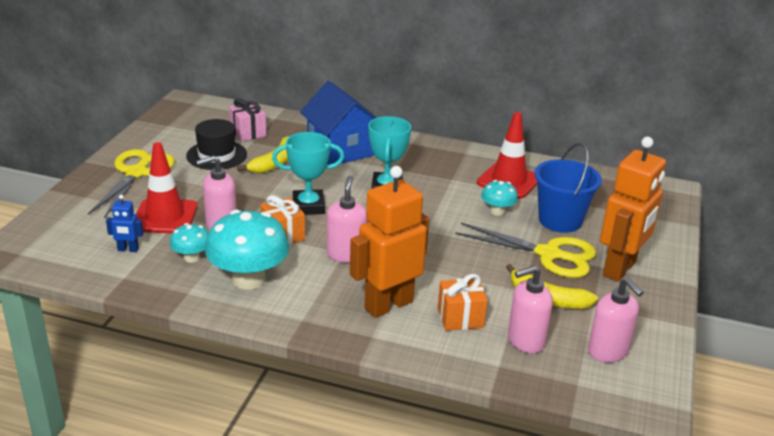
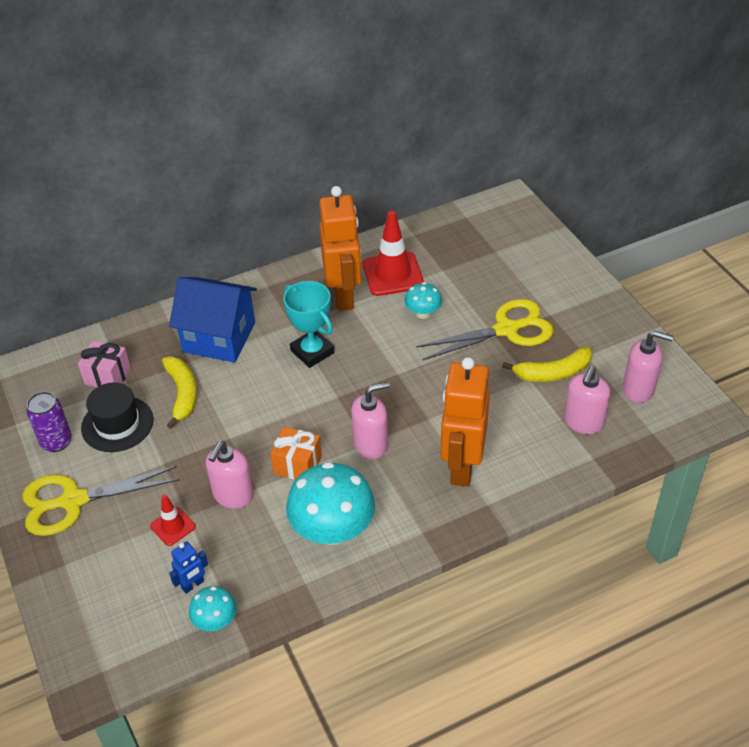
camera: 40 degrees left, 15 degrees up
(137, 173) = (73, 501): yellow scissors -> yellow scissors turned 75 degrees counterclockwise
(165, 217) = (173, 526): red traffic cone -> red traffic cone, size x0.54
(173, 144) = (56, 442): none -> purple can
(191, 257) = (258, 547): turquoise mushroom -> turquoise mushroom (215, 621)
(308, 206) = (277, 419): turquoise trophy -> none
(346, 254) = (371, 444): pink soap dispenser -> pink soap dispenser turned 105 degrees clockwise
(460, 318) = (521, 437): orange gift -> none
(560, 220) = (475, 289): blue bucket -> none
(620, 269) = (565, 307): orange robot -> orange robot (344, 296)

